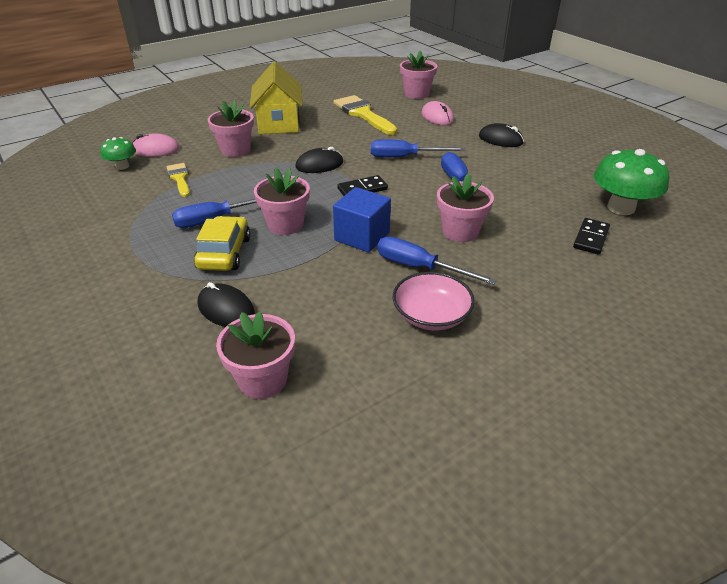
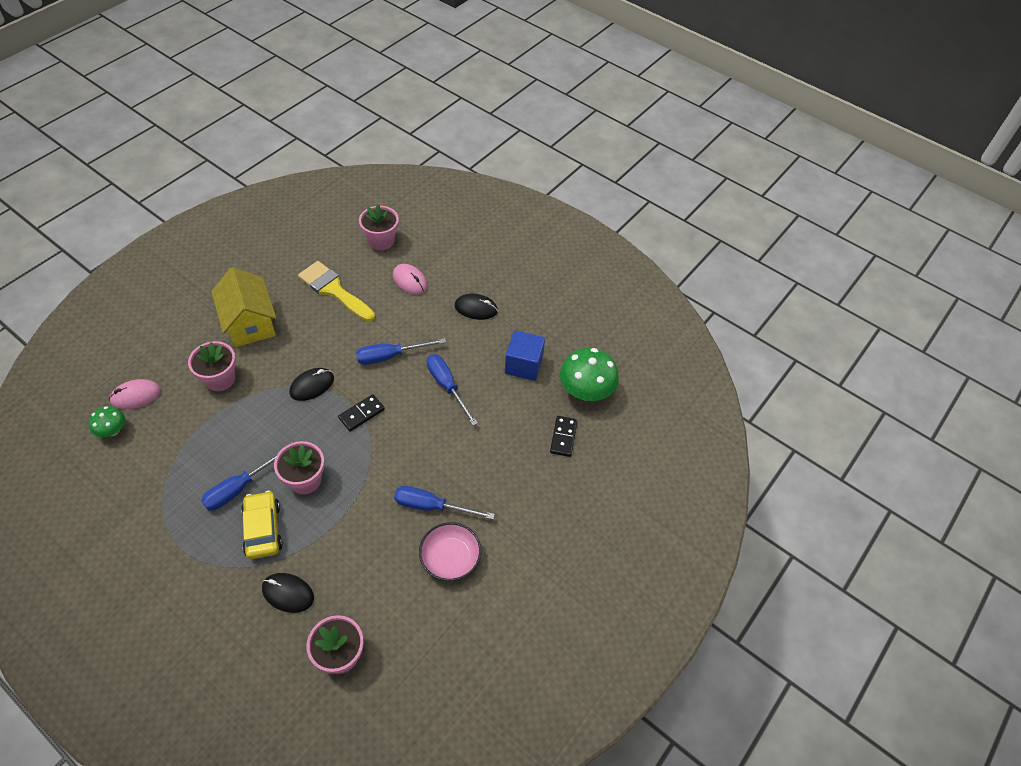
camera: 20 degrees left, 15 degrees up
(179, 178) = (180, 436): yellow brush -> none
(362, 236) = (376, 480): blue cube -> blue cube (523, 365)
(460, 231) = (458, 453): pink flower pot -> none

